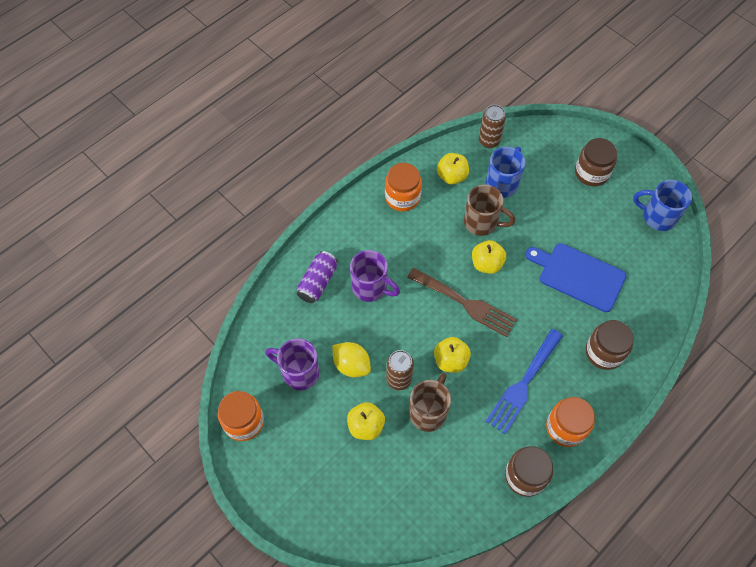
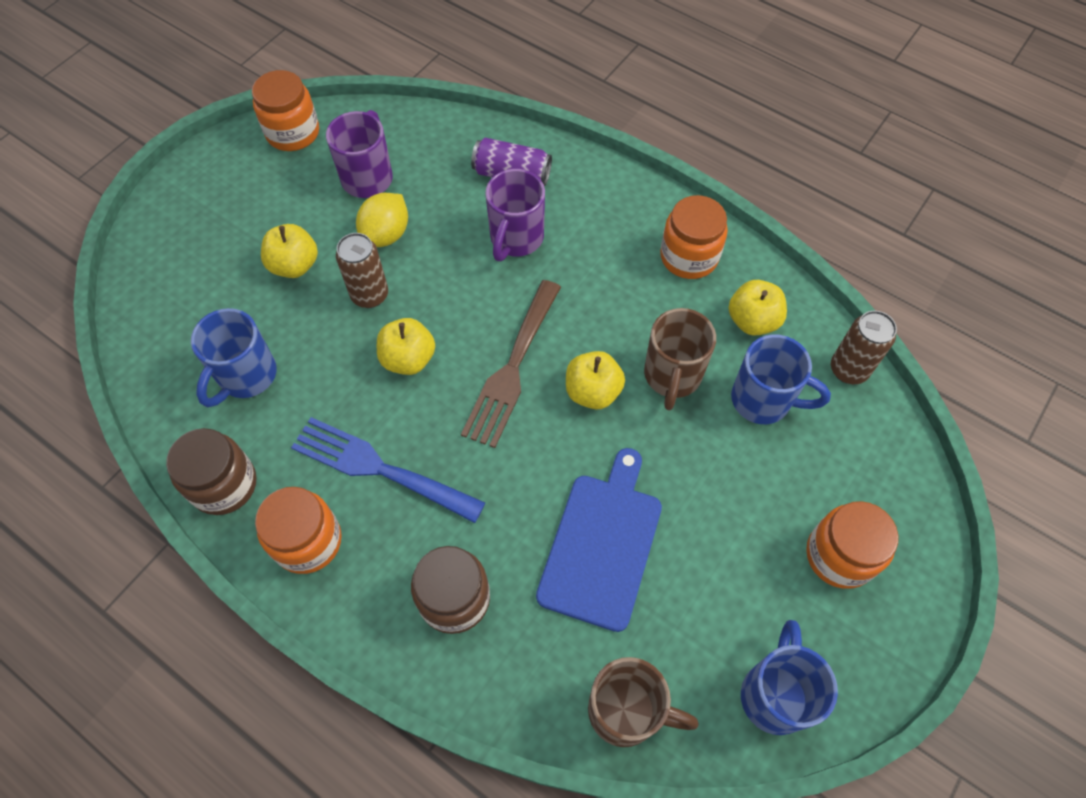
camera: 80 degrees right, 0 degrees up
(428, 412) = (321, 340): brown mug -> brown mug (626, 711)
(449, 461) = (246, 376): none -> blue mug
(591, 173) = (839, 555): brown jar -> orange jar

